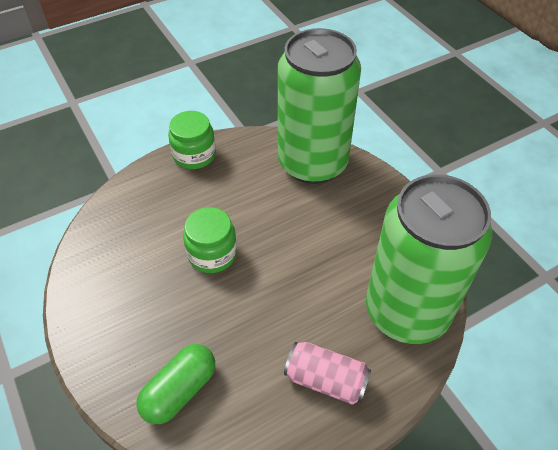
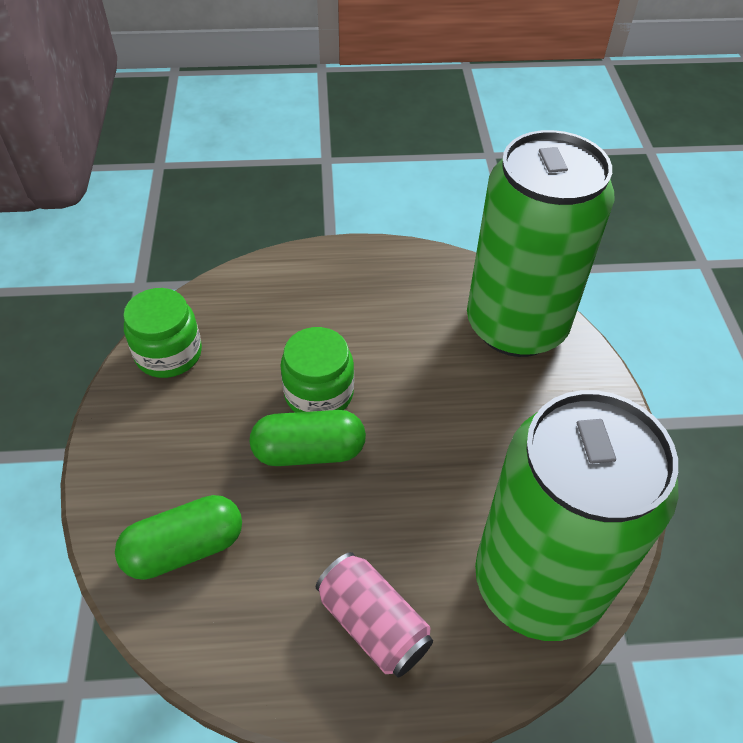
camera: 25 degrees right, 0 degrees up
(194, 155) = (366, 259): green jar -> green jar (169, 353)
(227, 293) = (309, 451): none -> green capsule

